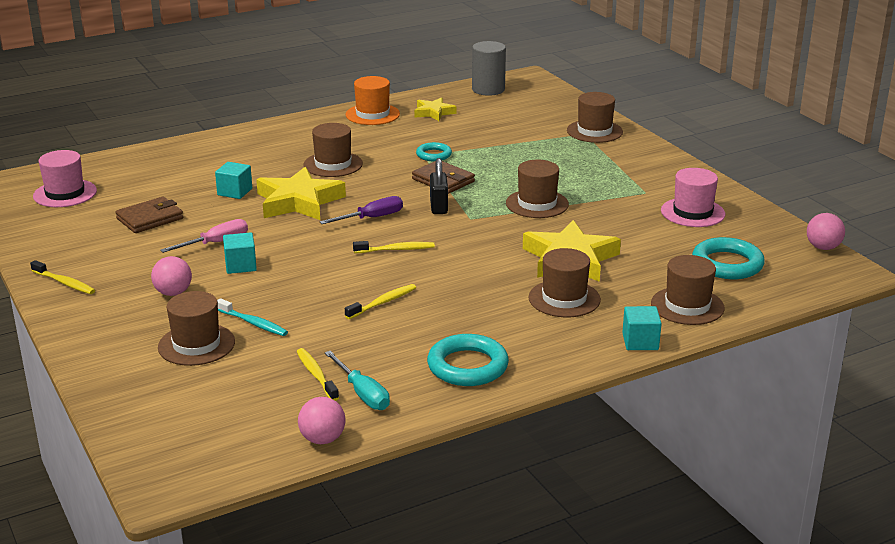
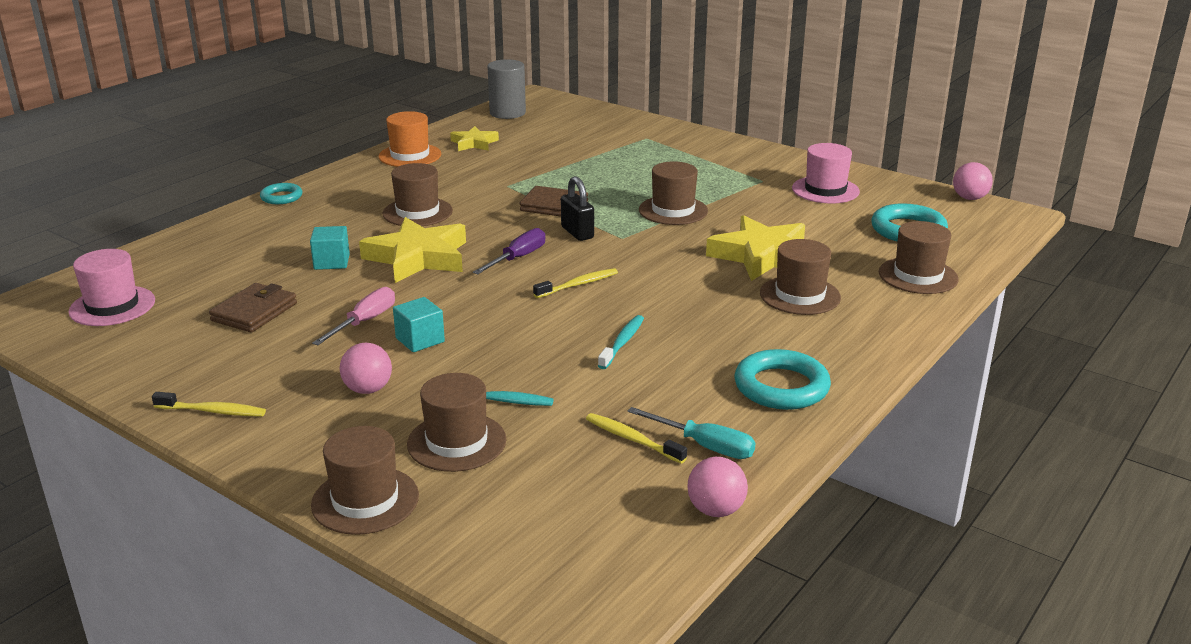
camera: 25 degrees left, 0 degrees up
(383, 302) = (622, 342): yellow toothbrush -> turquoise toothbrush
(434, 155) = (517, 183): turquoise ring -> turquoise ring (281, 197)
(594, 131) = (654, 134): brown hat -> brown hat (365, 500)
(640, 342) = (915, 320): turquoise cube -> none

